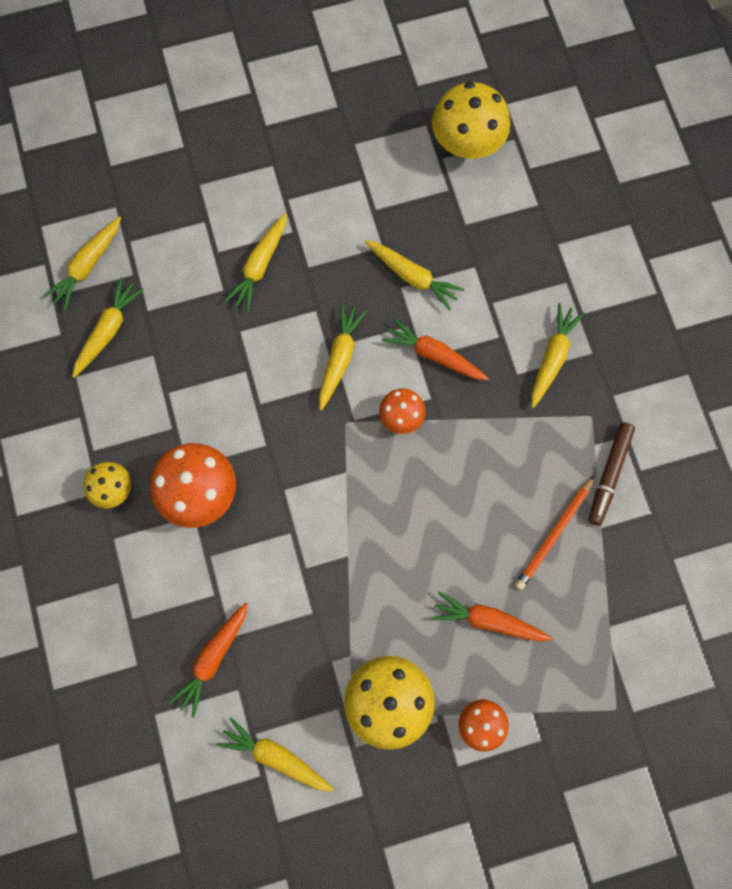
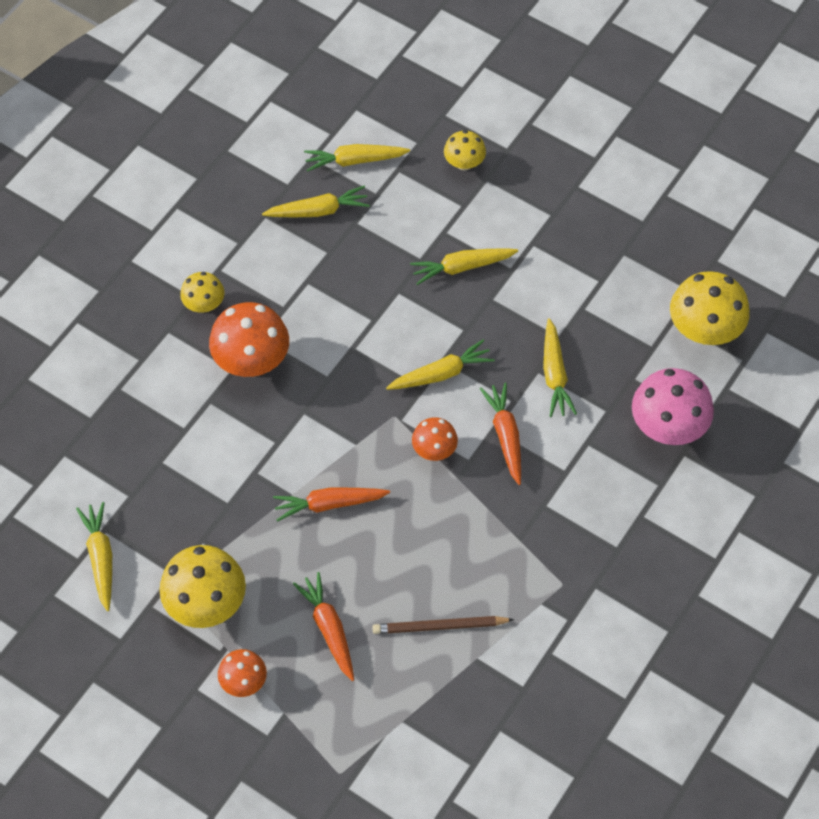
camera: 50 degrees right, 15 degrees down
(167, 188) = (464, 163): none -> yellow mushroom
(213, 658) = (137, 462): orange carrot -> orange carrot (329, 504)
(524, 235) = (668, 426): none -> pink mushroom
(552, 358) = (584, 520): yellow carrot -> none
(554, 534) = (439, 627): orange pencil -> brown pencil
(609, 474) = (526, 632): brown marker -> none

